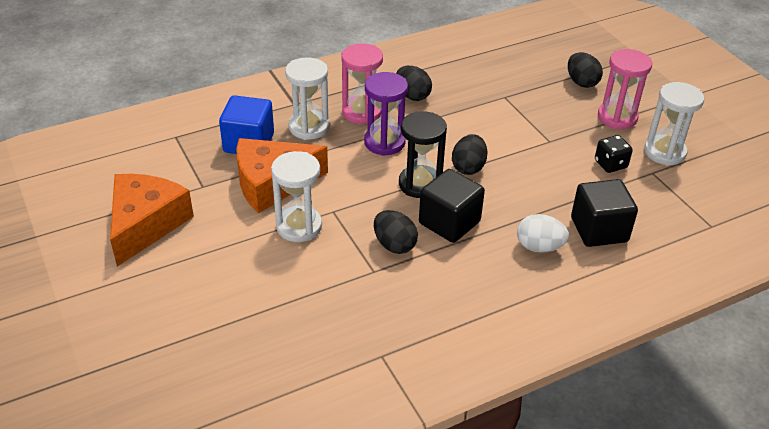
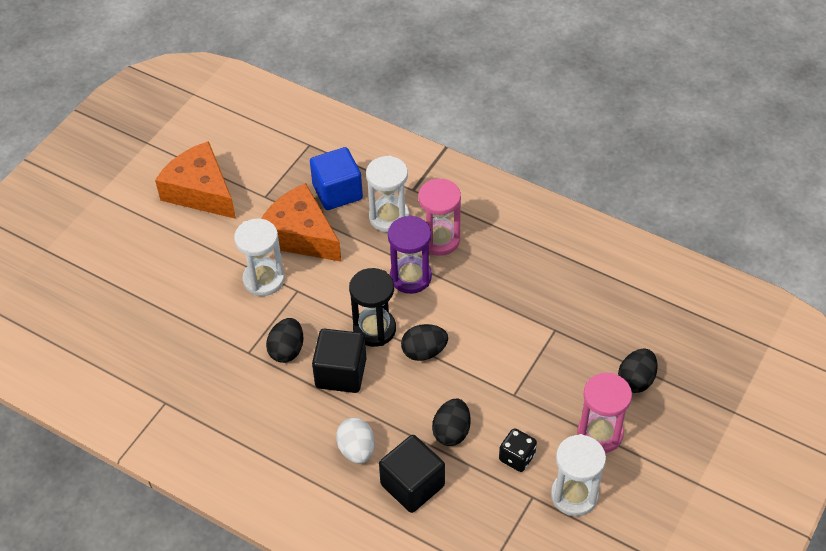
camera: 60 degrees right, 10 degrees up
(146, 224) = (200, 191): orange cheese -> orange cheese turned 120 degrees counterclockwise
(412, 95) = (495, 261): black egg -> black egg (451, 432)

